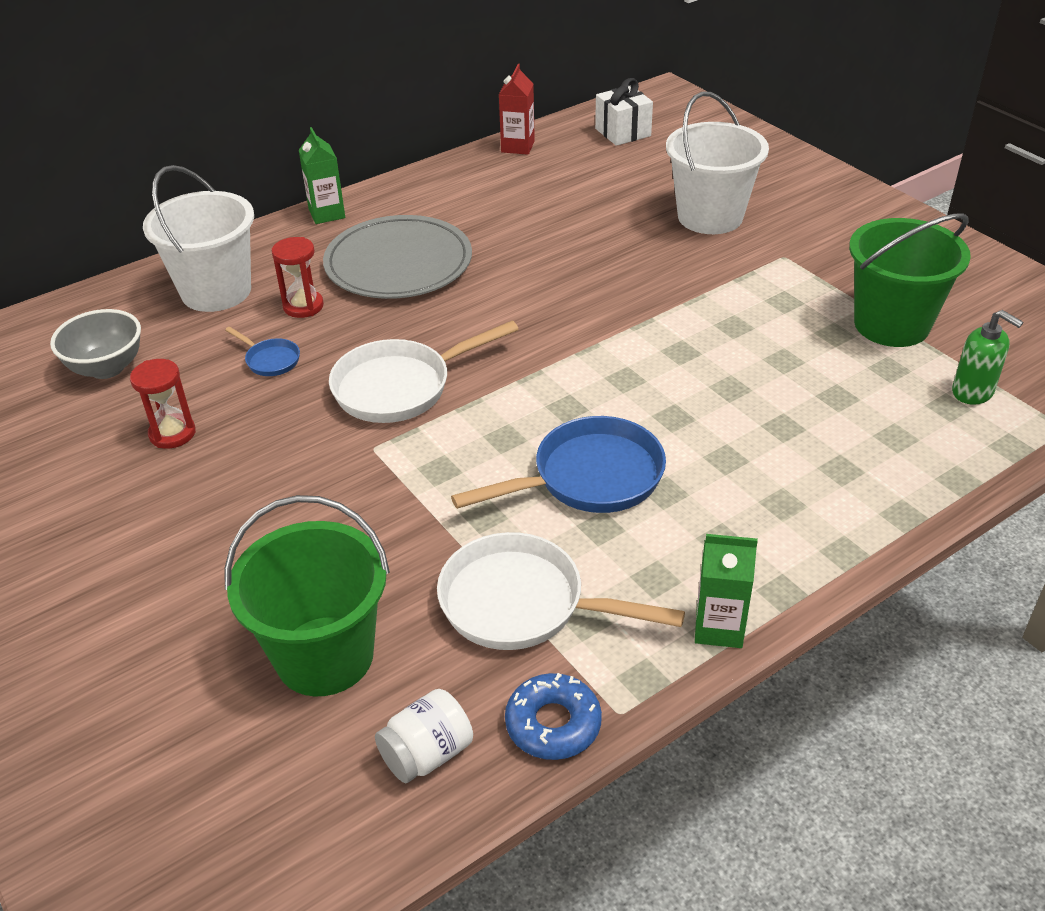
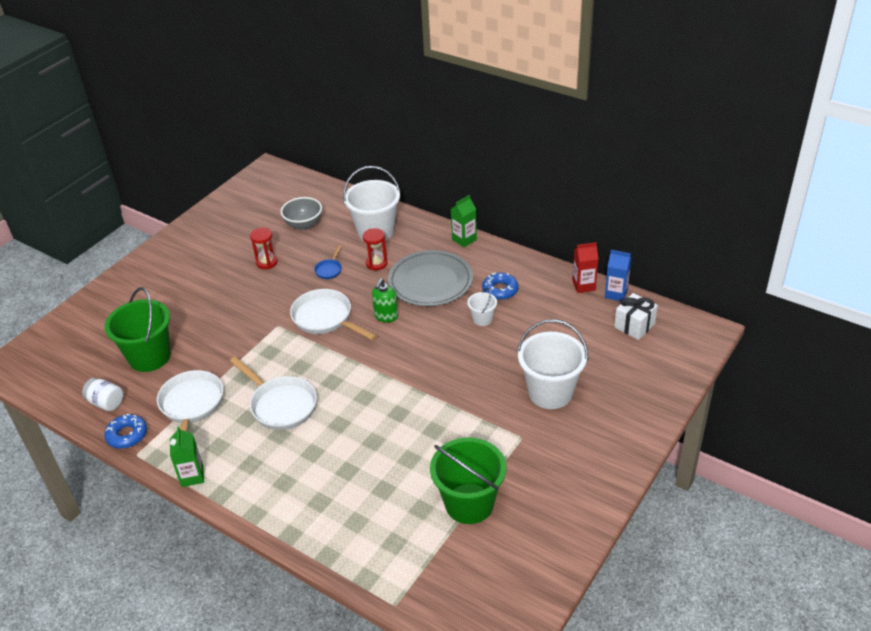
camera: 70 degrees right, 0 degrees up
(472, 209) = (500, 290): none -> blue donut
(524, 236) = (482, 319): none -> white bucket
(552, 129) = (616, 294): none -> blue carton
(589, 478) = (280, 405): blue pan -> white pan
(973, 392) = (414, 554): green soap dispenser -> green soap dispenser (386, 316)

